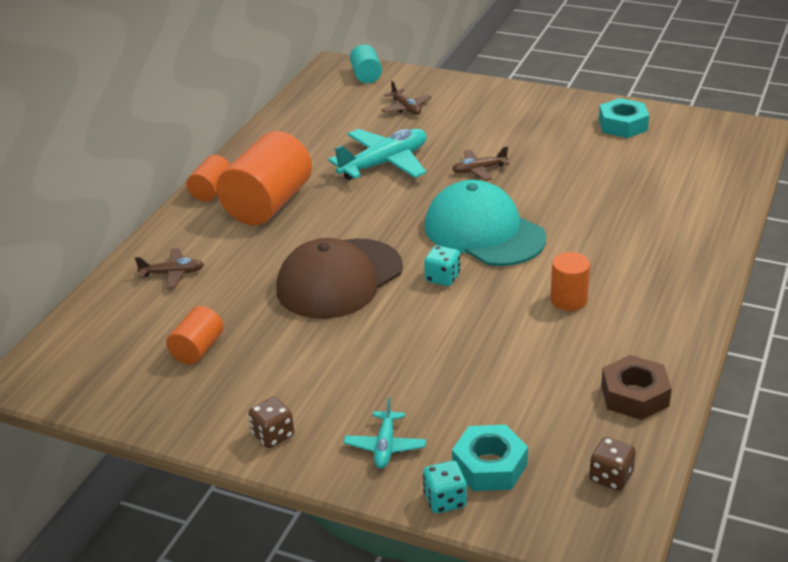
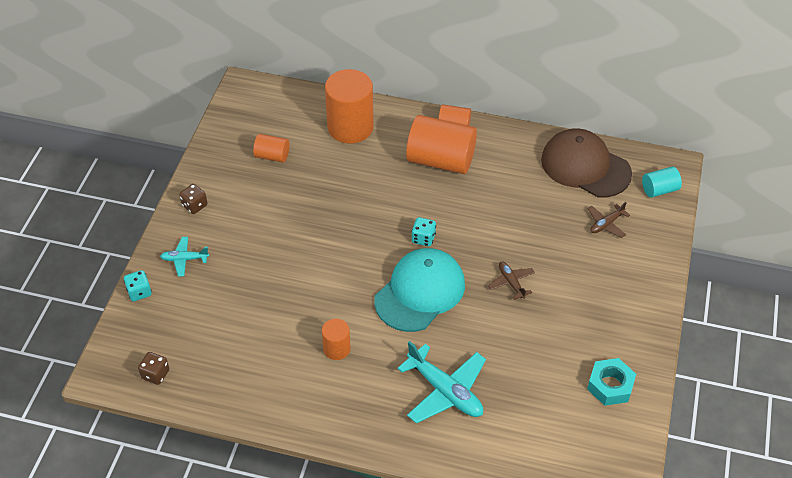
camera: 80 degrees right, 15 degrees up
(172, 274) = (350, 127): brown plane -> orange cylinder
(339, 279) = (351, 214): brown cap -> brown cap (585, 166)
(384, 163) = (510, 220): turquoise plane -> turquoise plane (445, 391)
(442, 278) = (358, 272): turquoise dice -> turquoise dice (423, 238)
(489, 466) = (166, 312): turquoise nut -> none
(634, 395) = (231, 388): brown nut -> none

